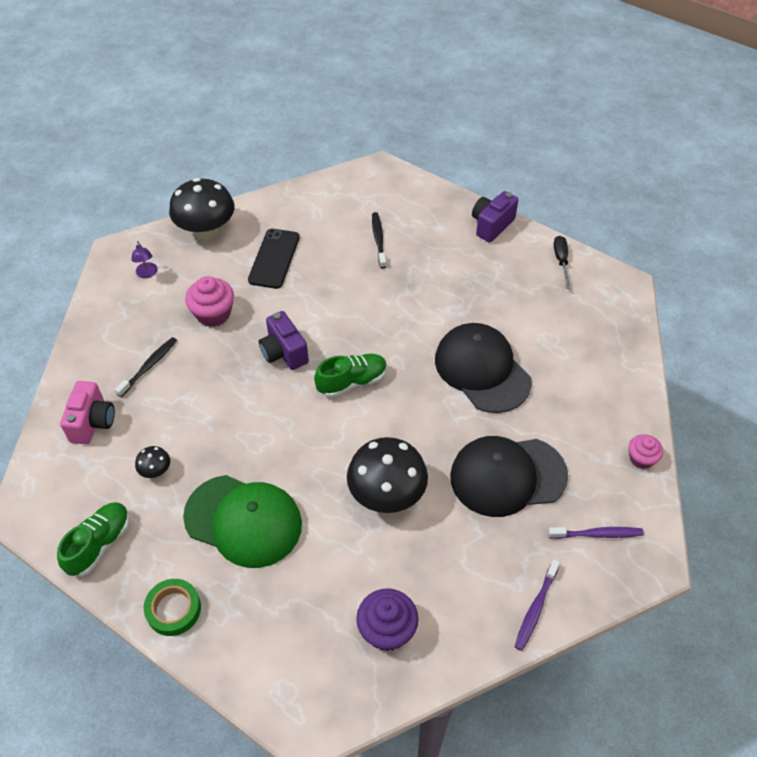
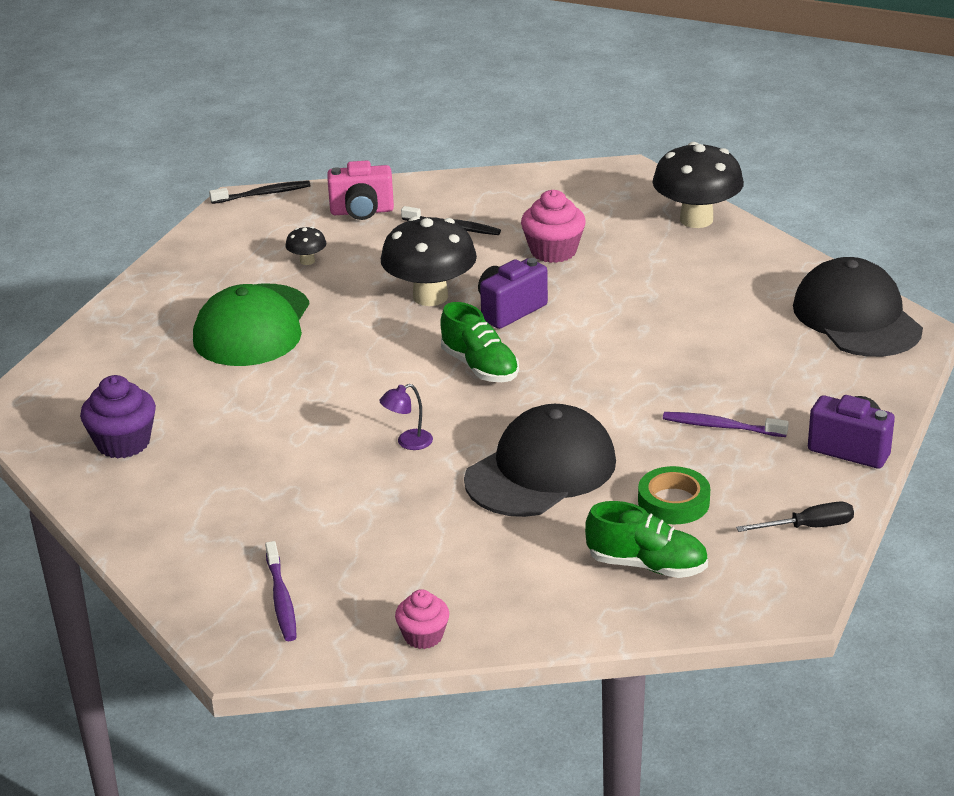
camera: 80 degrees right, 20 degrees down
(99, 544) = (208, 248): green shoe -> green shoe (647, 565)
(147, 274) = (598, 196): purple lamp -> purple lamp (408, 442)
(173, 609) = (137, 305): green tape -> green tape (673, 502)
(274, 258) = (672, 275): black phone -> none
(378, 240) = (756, 350): black toothbrush -> black toothbrush (263, 194)
(387, 494) = (309, 418): black mushroom -> black mushroom (430, 296)
(507, 476) = (360, 511): black cap -> black cap (856, 318)
(536, 608) = (161, 553): purple toothbrush -> purple toothbrush (721, 427)

